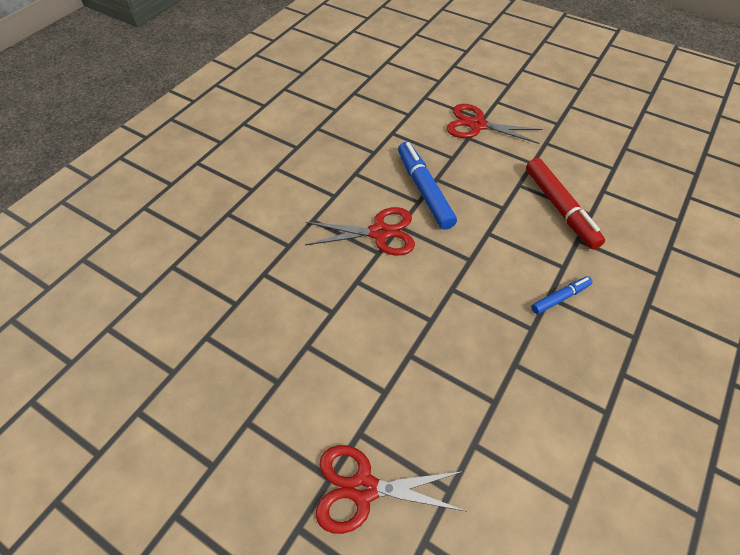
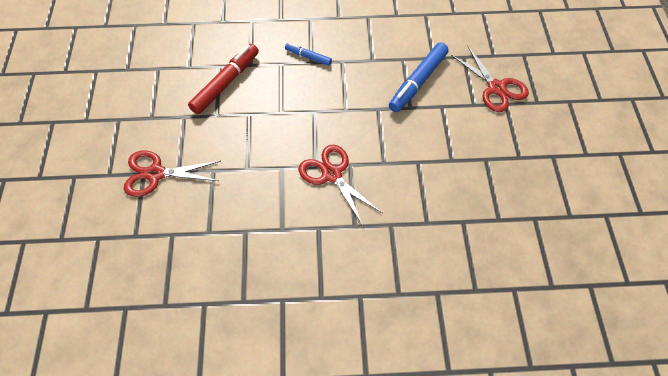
camera: 125 degrees left, 5 degrees up
(424, 190) = (266, 170): blue marker -> blue marker (418, 82)
(477, 125) = (155, 173): red scissors -> red scissors turned 105 degrees clockwise

